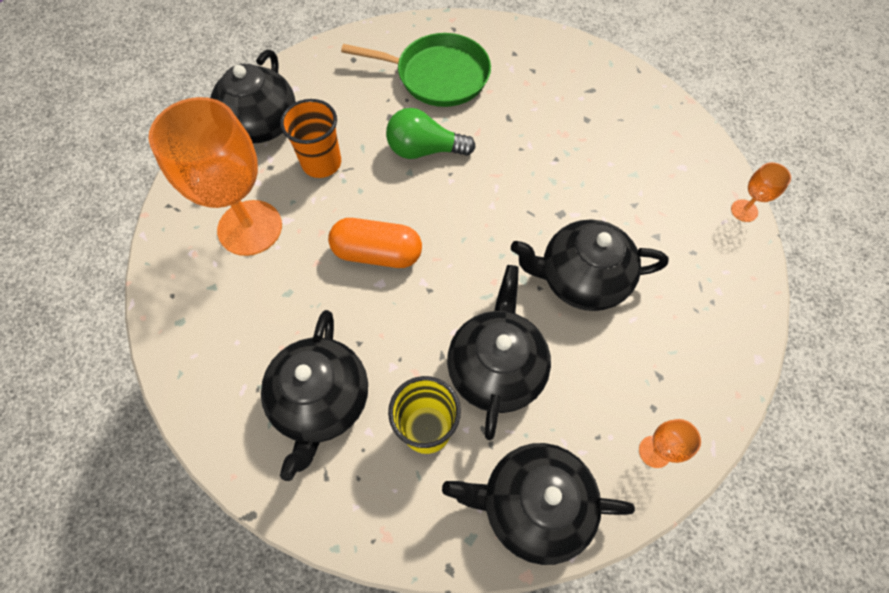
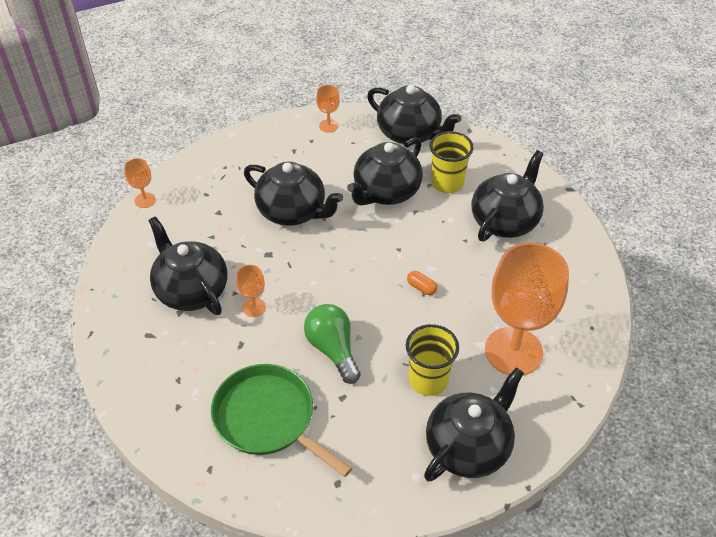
camera: 150 degrees left, 15 degrees down
(321, 163) = (428, 380): orange cup -> yellow cup
(377, 253) = (421, 287): orange capsule -> orange capsule, size x0.44
(424, 150) = (333, 349): green light bulb -> green light bulb turned 150 degrees counterclockwise
(526, 153) = (254, 307): none -> orange goblet
(596, 142) = (191, 290): none -> black teapot

